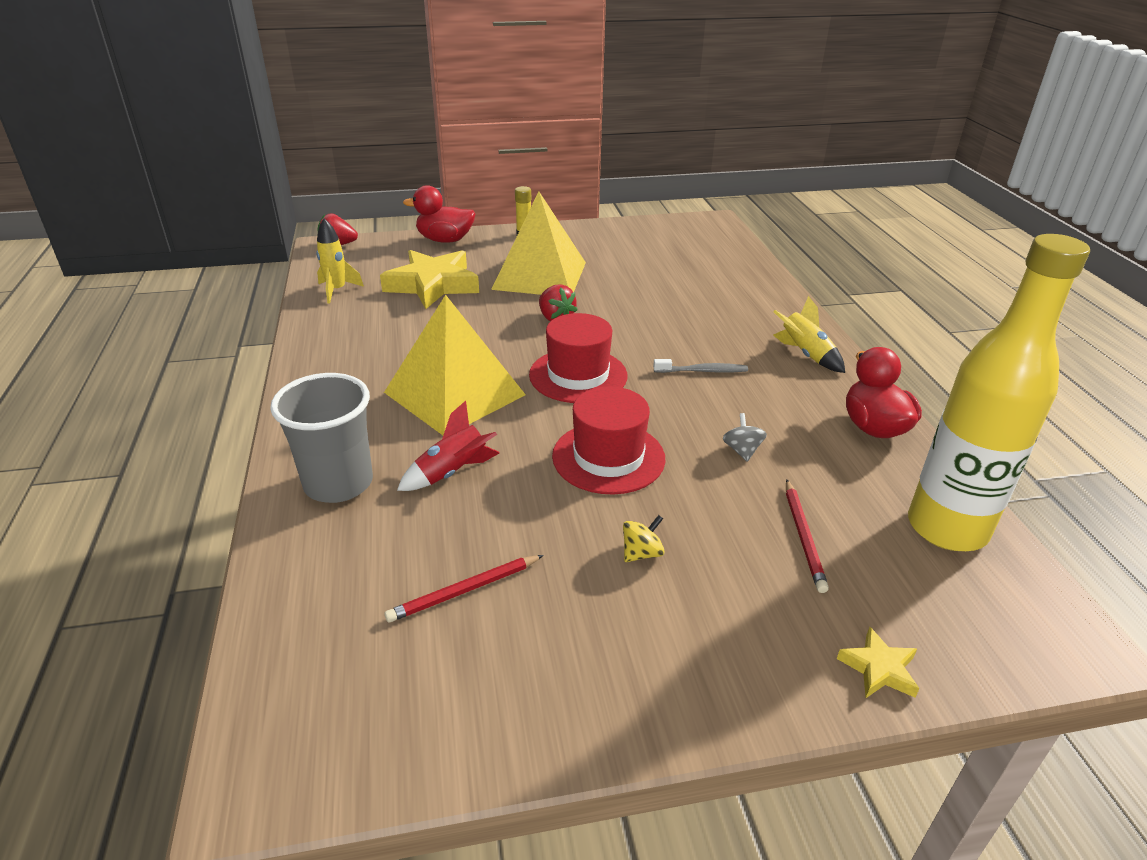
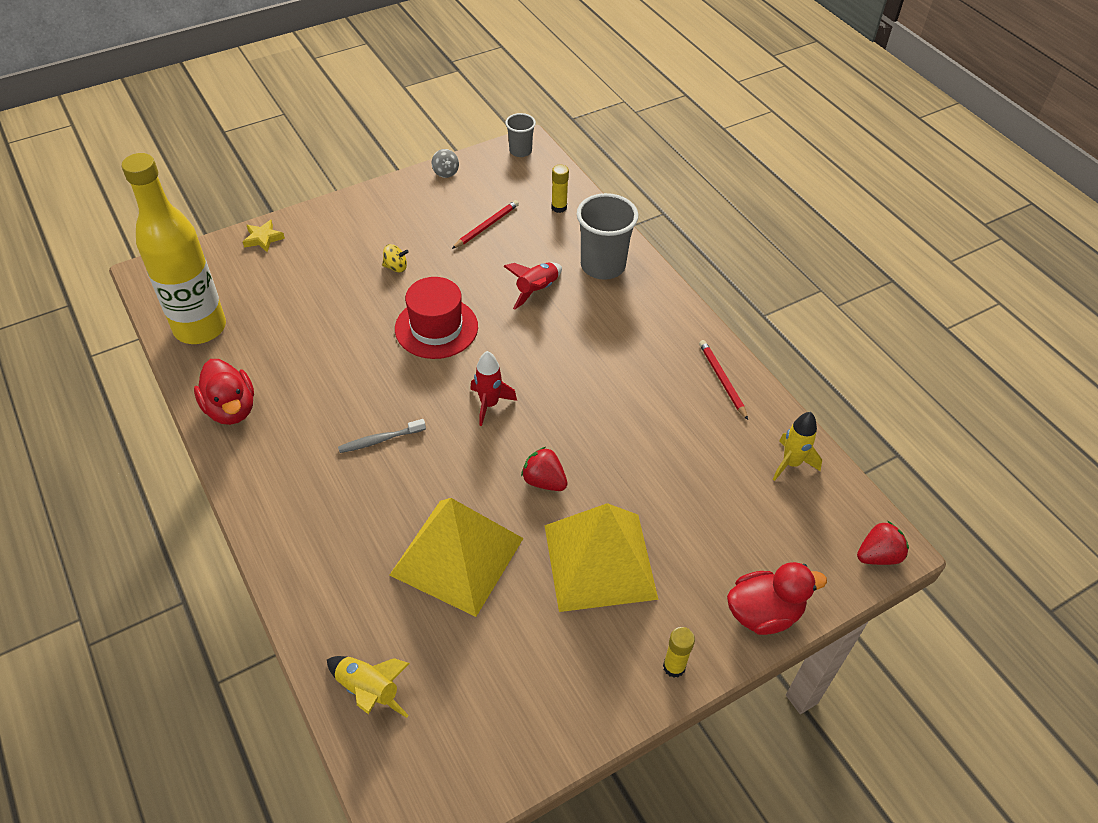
camera: 160 degrees right, 15 degrees up
(282, 768) = (520, 151): none -> grey cup
(319, 596) = (559, 207): none -> yellow glue stick
(433, 285) = (704, 503): yellow star -> none
(454, 393) = (580, 357): yellow pyramid -> yellow pyramid (457, 556)
(578, 375) = (489, 404): red hat -> red rocket
(642, 553) = (396, 267): yellow spinning top -> yellow spinning top turned 120 degrees counterclockwise
(742, 450) = (339, 358): grey spinning top -> grey spinning top (445, 172)
(803, 537) = (296, 300): red pencil -> red pencil (722, 380)
(805, 354) = (281, 493): yellow rocket -> yellow rocket (369, 690)

